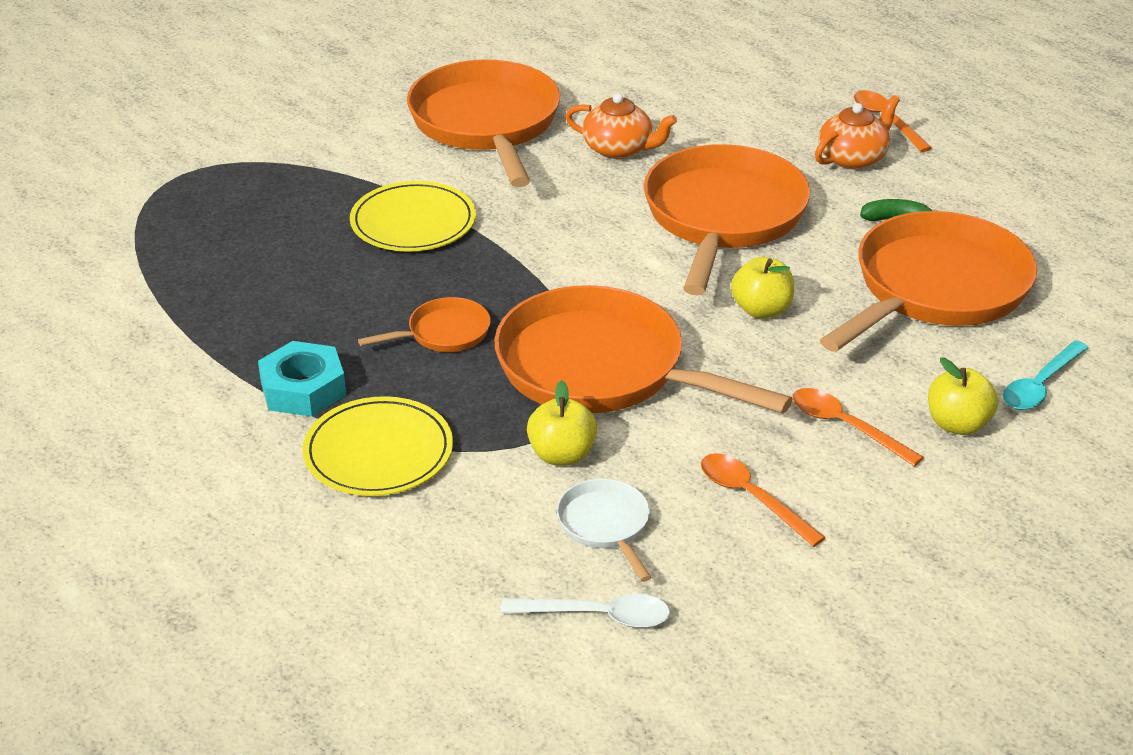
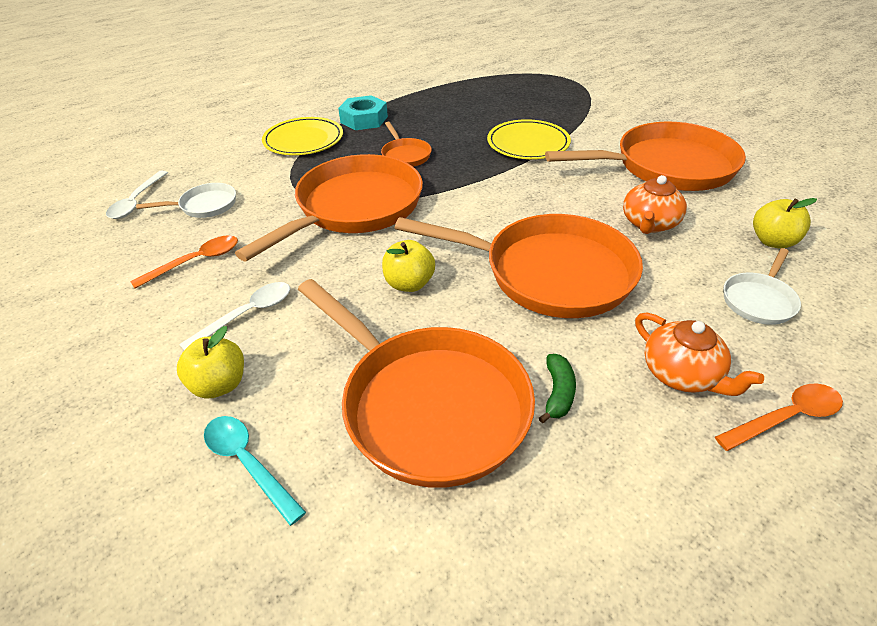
camera: 95 degrees right, 5 degrees up
(562, 455) = (274, 192): yellow apple -> yellow apple (773, 241)
(743, 108) = (759, 300): none -> white pan
(845, 427) = (247, 314): orange spoon -> white spoon

